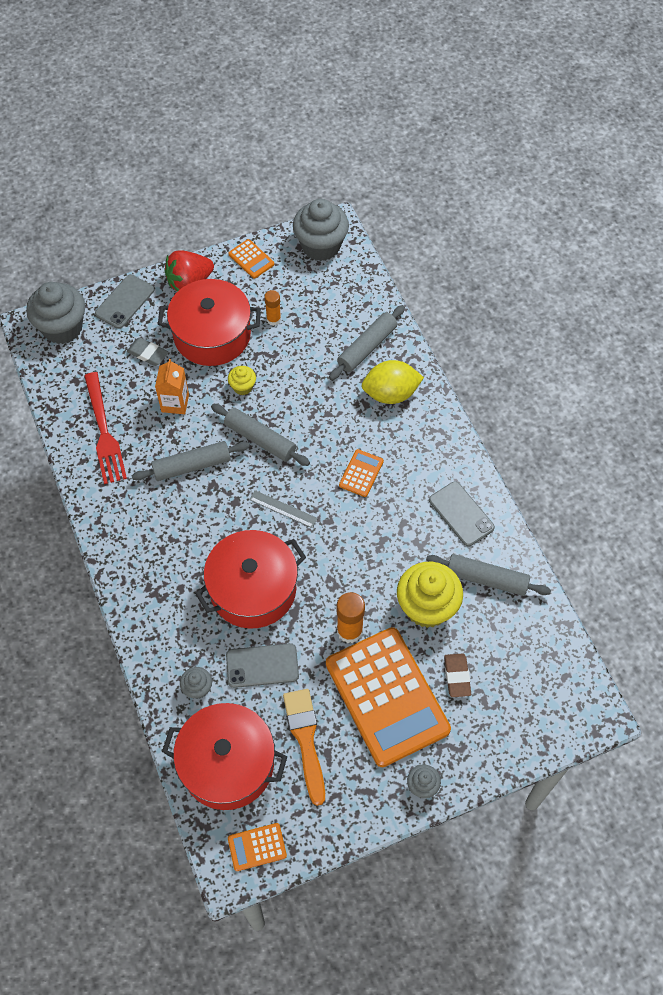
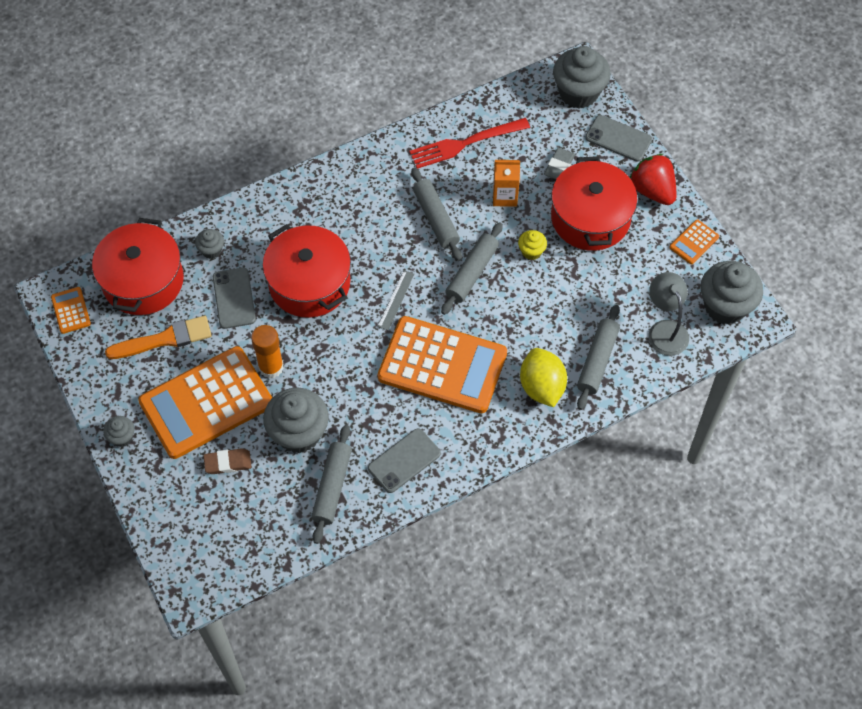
camera: 85 degrees right, 0 degrees up
(273, 319) = (619, 270): orange glue stick -> none
(340, 293) = (665, 330): none -> grey lamp
(361, 473) = (442, 365): orange calculator -> orange calculator, size x2.44
(367, 347) = (597, 361): grey rolling pin -> grey rolling pin turned 75 degrees clockwise
(427, 607) = (299, 433): yellow cupcake -> grey cupcake

